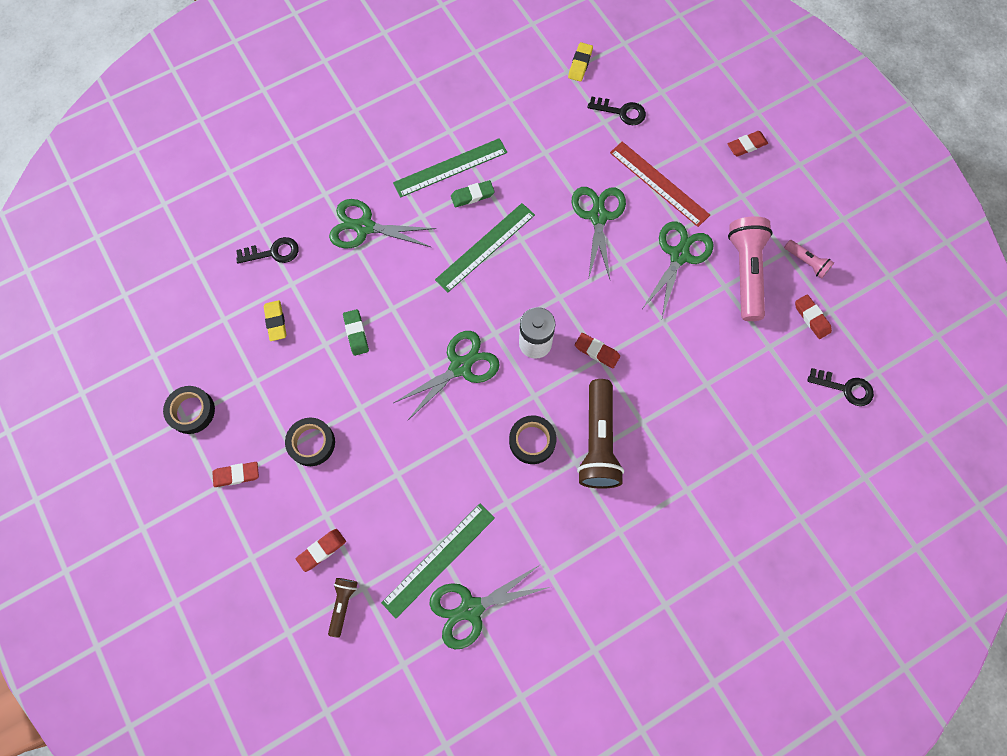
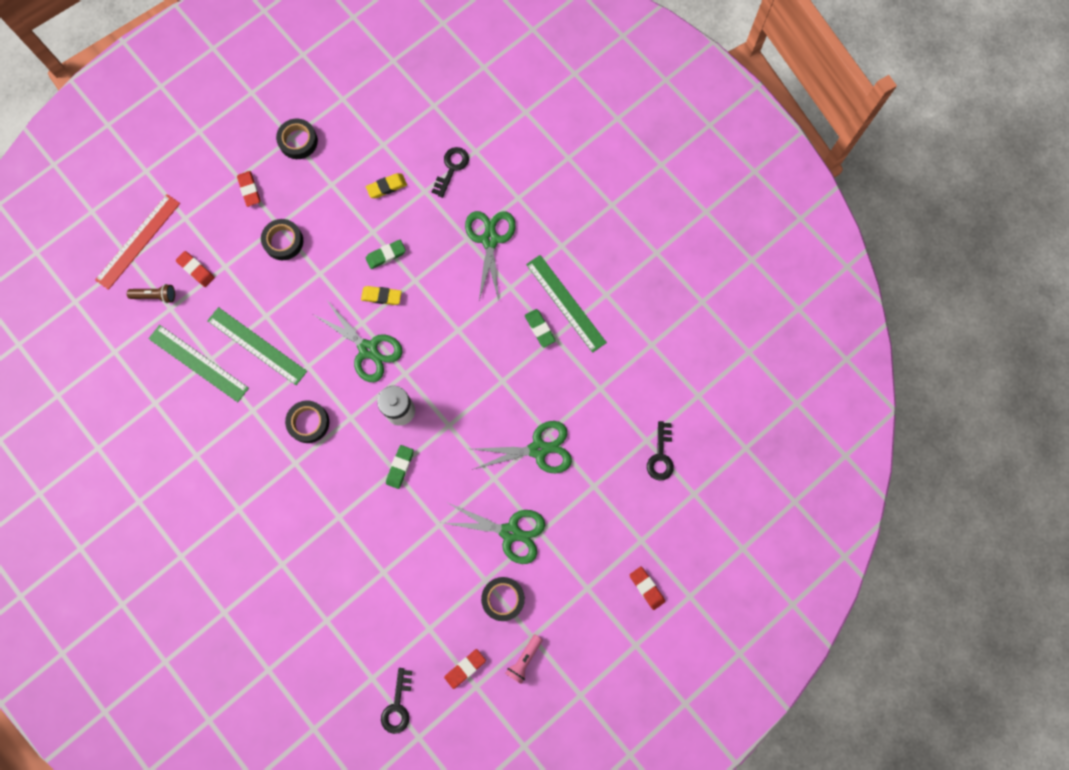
camera: 80 degrees right, 5 degrees up
(273, 252) = (451, 168): black key -> black key turned 135 degrees counterclockwise
(471, 608) = (162, 396): green scissors -> none
(485, 247) = (488, 350): green ruler -> green ruler (257, 346)
(580, 64) = (709, 407): yellow eraser -> yellow eraser (381, 296)
(597, 351) = (400, 467): red eraser -> green eraser
(598, 442) = (315, 480): brown flashlight -> none
(659, 183) = (585, 503): red ruler -> red ruler (138, 241)
(745, 272) = (503, 598): pink flashlight -> black tape

